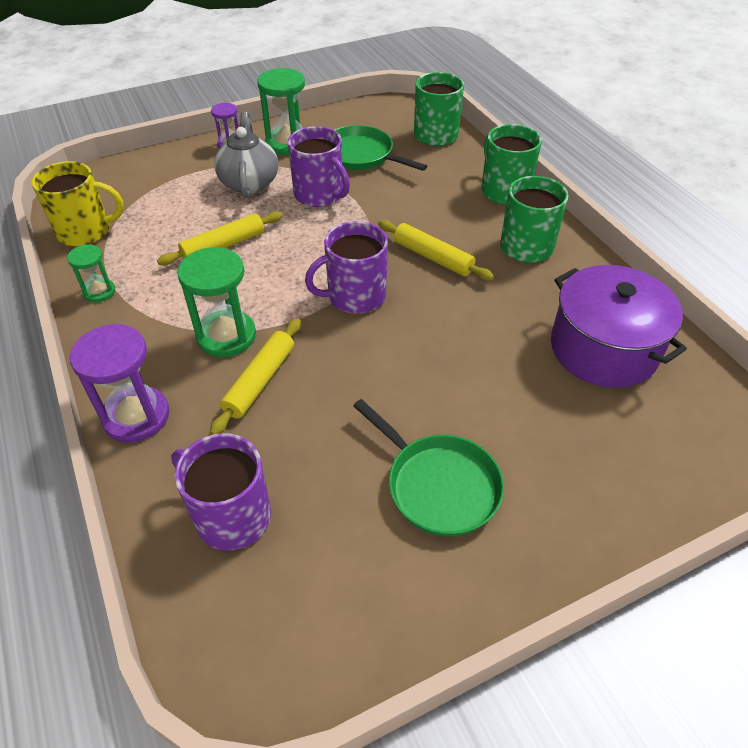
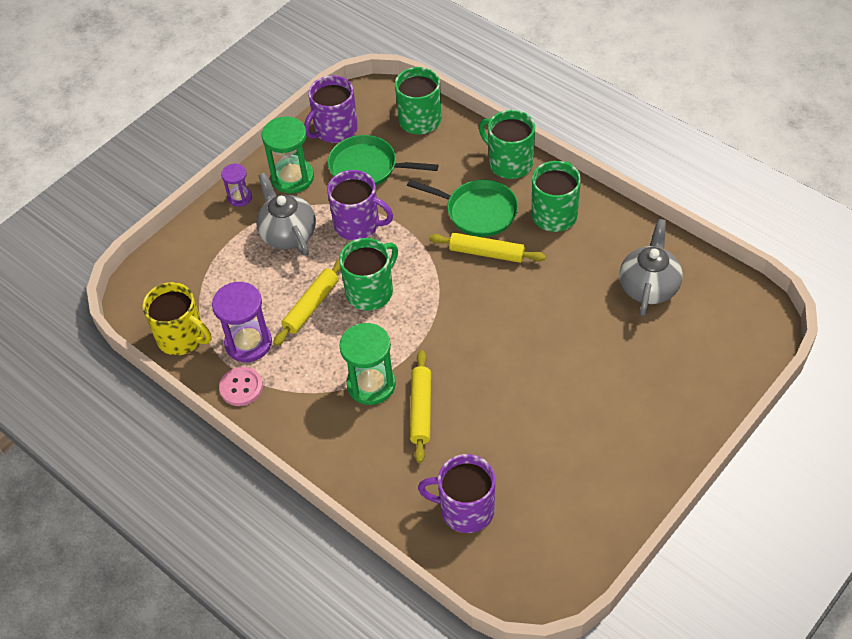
camera: 20 degrees left, 5 degrees up
(85, 231) = (182, 337): yellow mug -> yellow mug turned 60 degrees clockwise
(99, 292) = (241, 387): green hourglass -> pink button
(136, 416) = (351, 472): purple hourglass -> purple hourglass (248, 343)
(290, 252) = (370, 291): none -> green mug
(355, 296) = (447, 312): purple mug -> purple mug (335, 129)
(439, 485) = (586, 433): green pan -> green pan (478, 211)
(603, 348) = (649, 286): purple pot -> grey teapot

